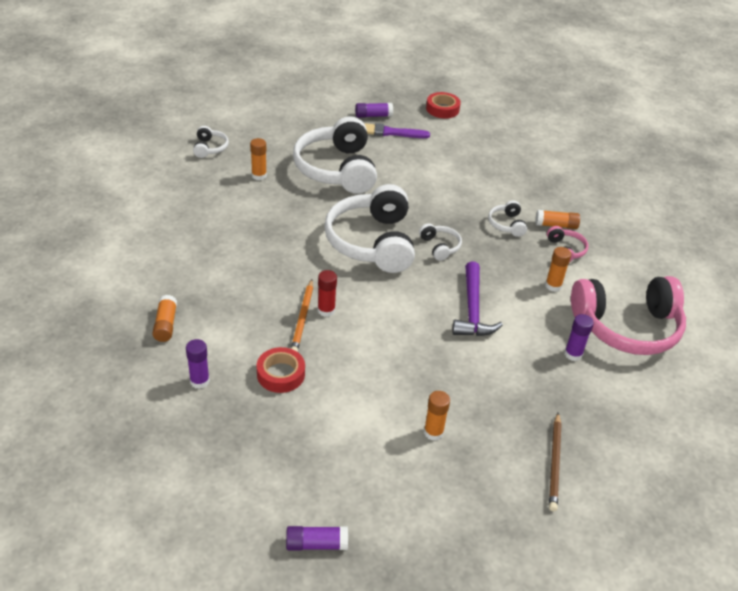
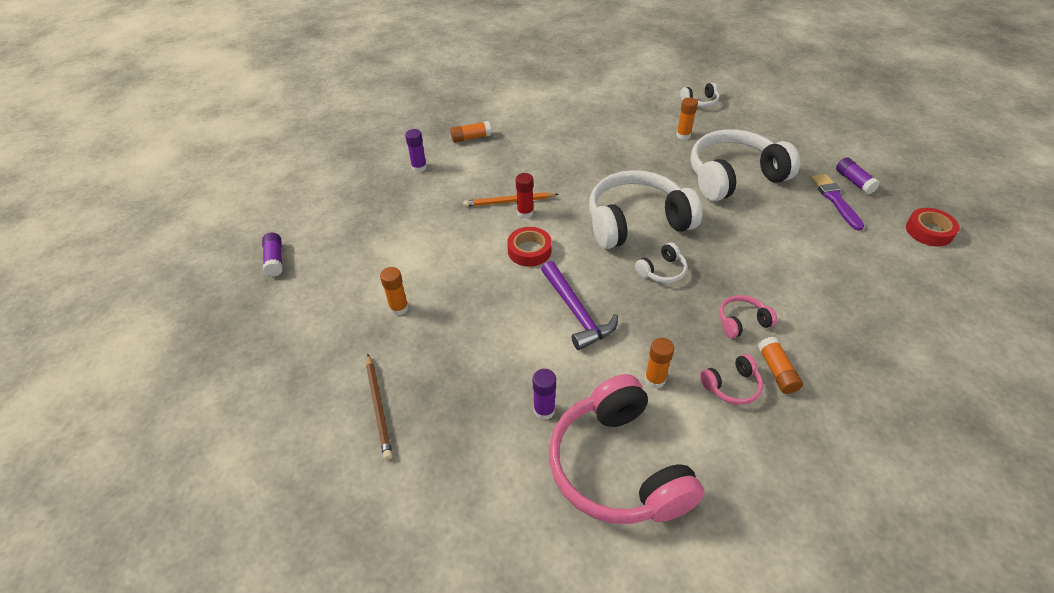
camera: 80 degrees right, 5 degrees up
(281, 374) = (439, 204): red tape -> red tape (529, 251)
(472, 309) = (576, 312): purple hammer -> purple hammer turned 105 degrees counterclockwise
(506, 224) = (742, 322): white headphones -> pink headphones
(555, 463) = (379, 407): brown pencil -> brown pencil turned 105 degrees counterclockwise

